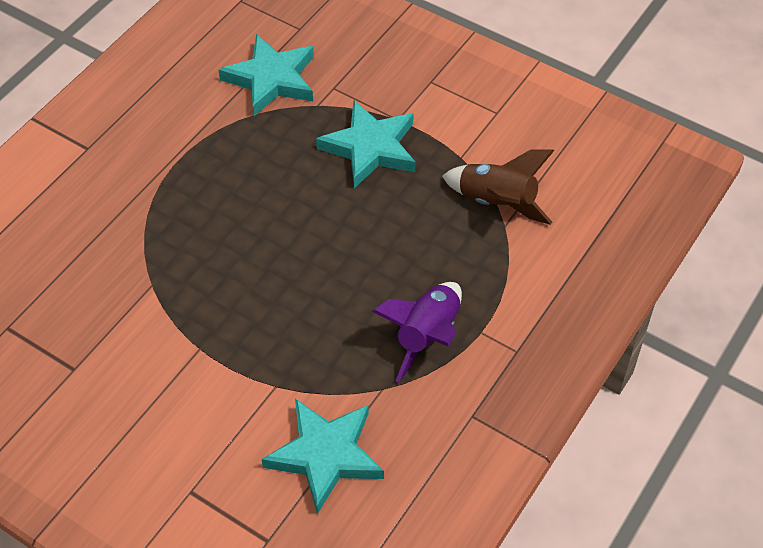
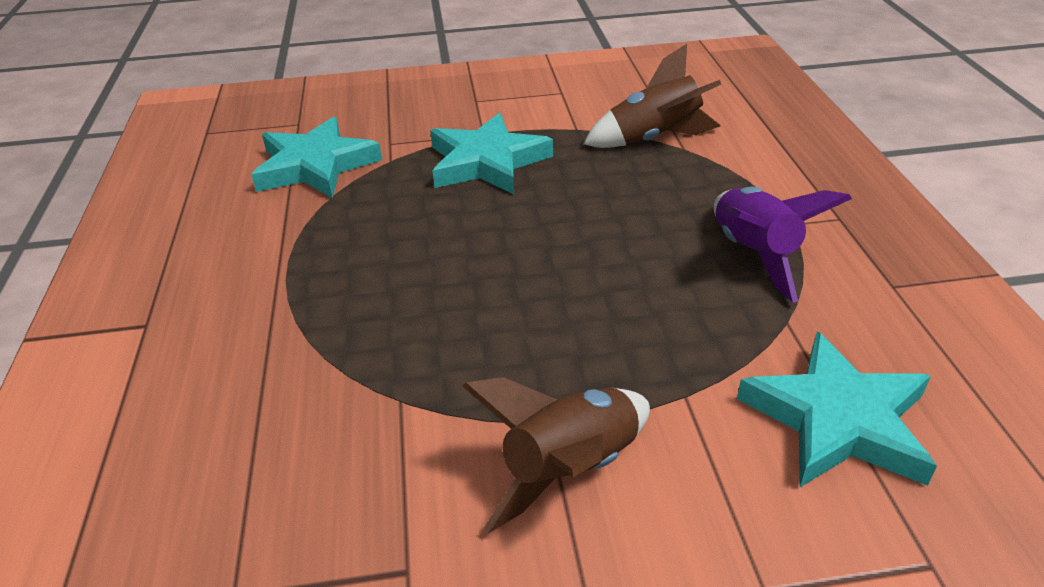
camera: 40 degrees left, 15 degrees down
(180, 379) = (570, 470): none -> brown rocket

